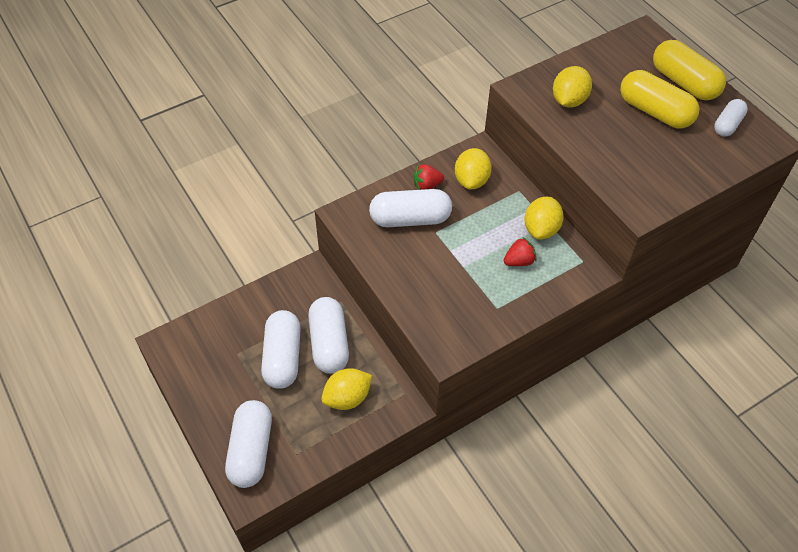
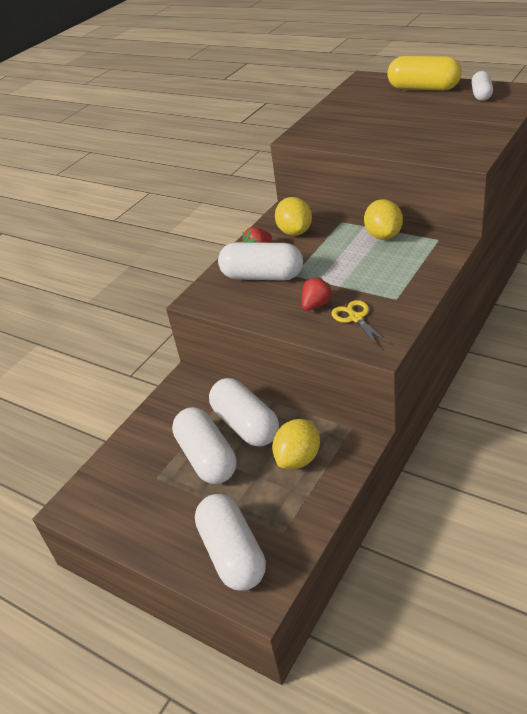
camera: 20 degrees left, 15 degrees down
(410, 219) = (262, 276): white capsule -> white capsule turned 45 degrees clockwise
(450, 310) = (356, 318): none -> yellow scissors
(519, 261) = (385, 262): red strawberry -> red strawberry (316, 305)
(569, 100) = (345, 128): yellow lemon -> none
(654, 112) = (419, 109): yellow capsule -> none

